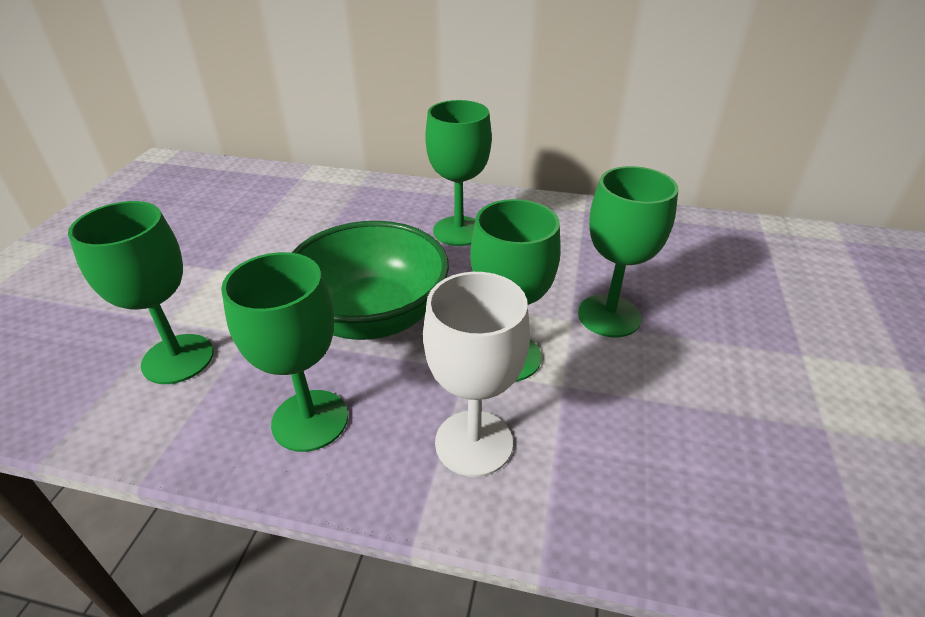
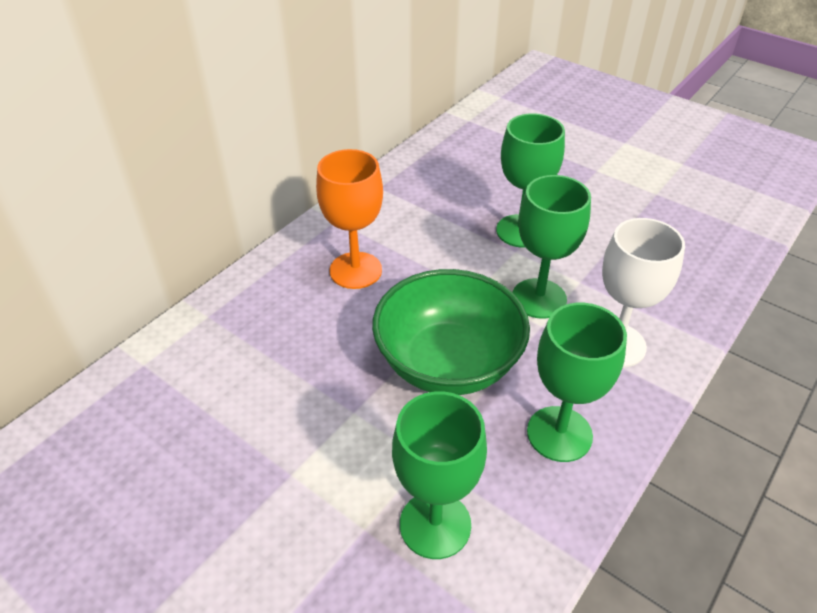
camera: 65 degrees left, 5 degrees up
(458, 231) = (355, 270): green goblet -> orange goblet

